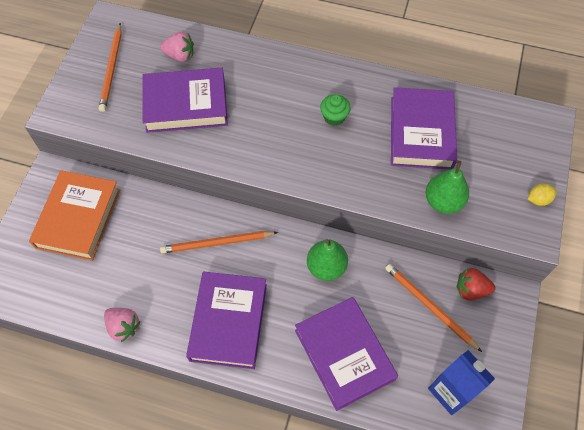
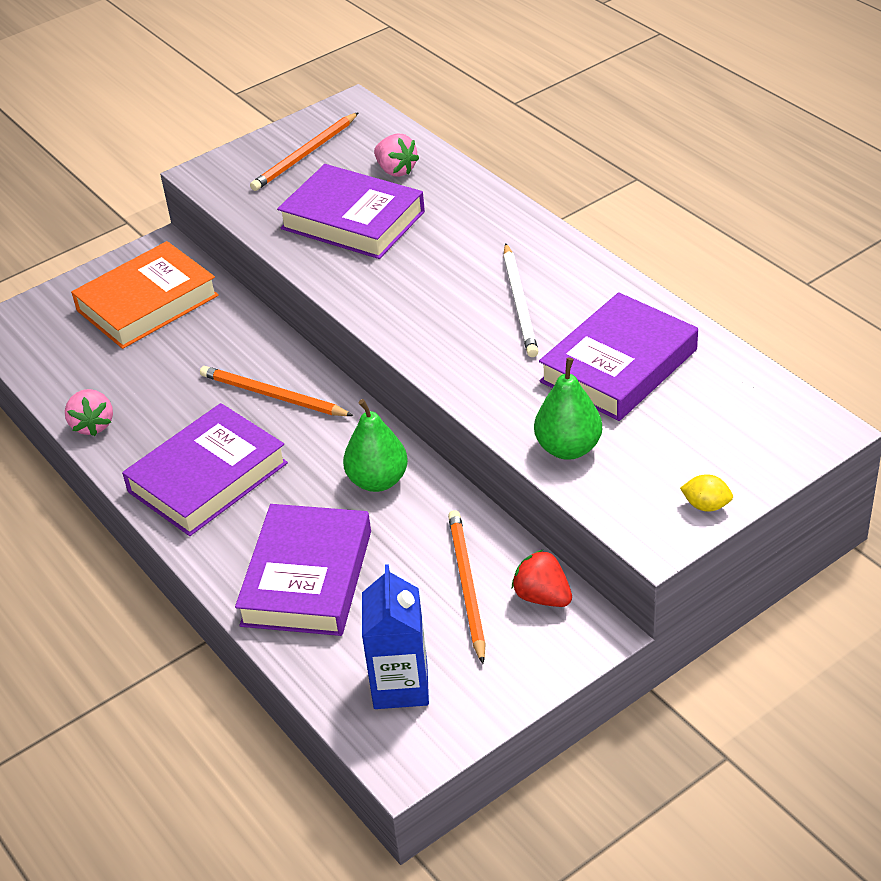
camera: 40 degrees right, 20 degrees down
(334, 117) = (519, 303): green cupcake -> white pencil

